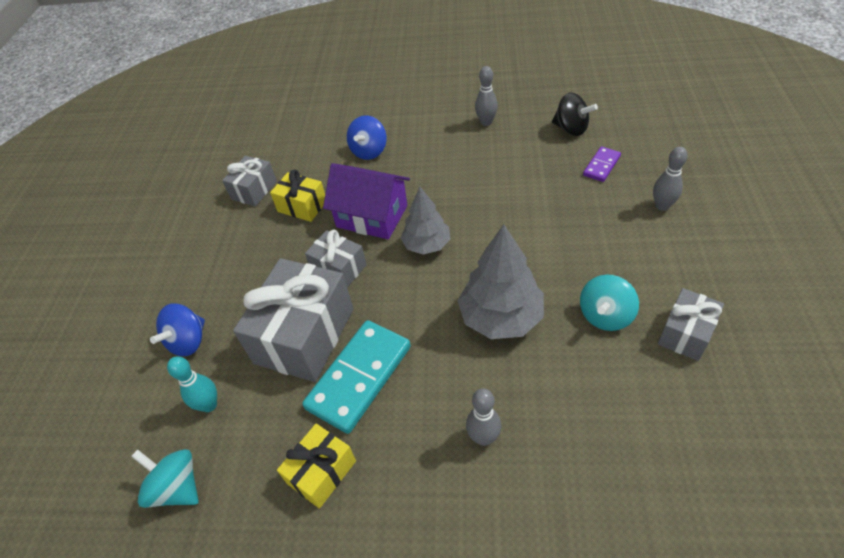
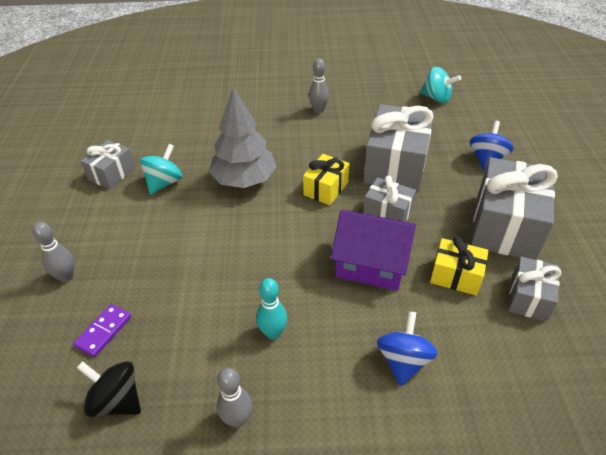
camera: 170 degrees right, 5 degrees down
(209, 405) = (443, 128): turquoise bowling pin -> turquoise bowling pin (273, 333)
(229, 251) = (505, 226): none -> grey gift
(322, 472) = (355, 106): yellow gift -> yellow gift (326, 188)
(359, 377) = (346, 144): turquoise domino -> none
(426, 244) = (308, 235): grey tree -> none
(483, 437) = (261, 122): grey bowling pin -> grey bowling pin (318, 110)

